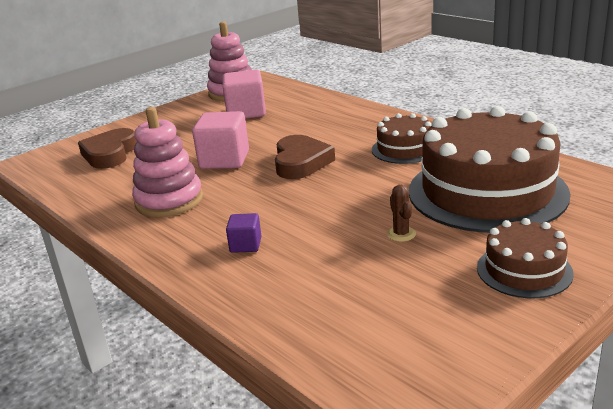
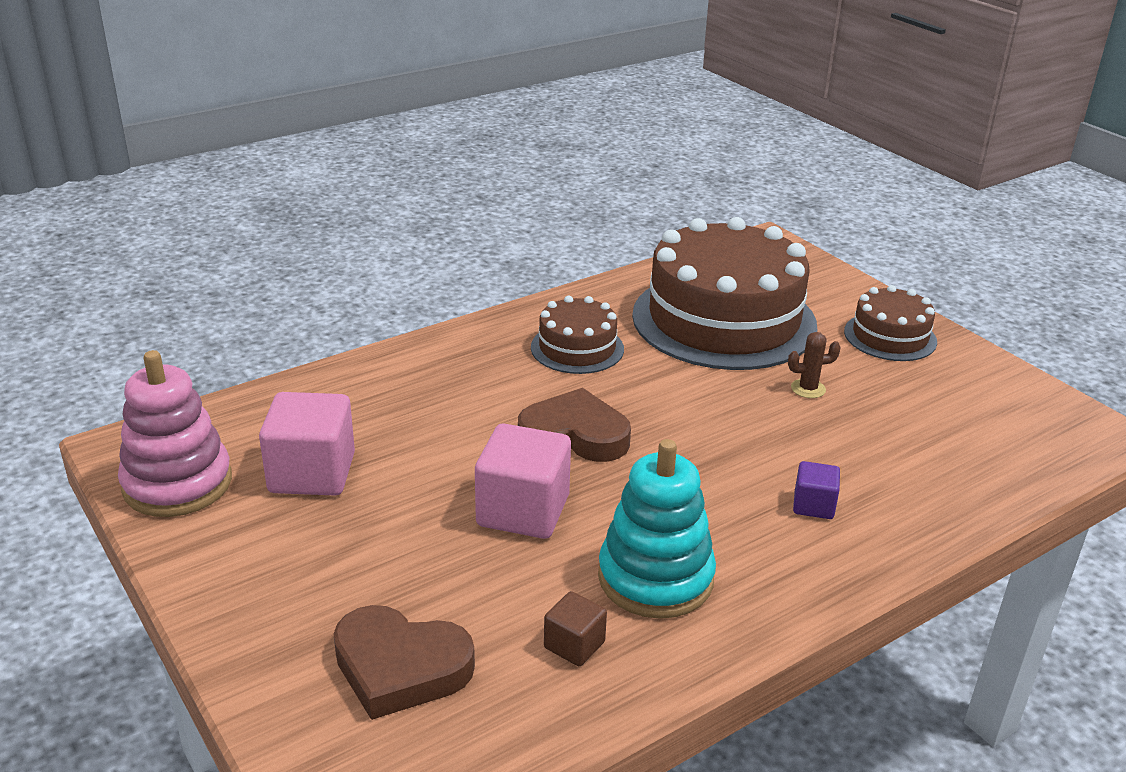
camera: 85 degrees left, 5 degrees up
(118, 187) = (574, 645): none -> brown cube
(169, 200) = (655, 578): pink stacking toy -> turquoise stacking toy

